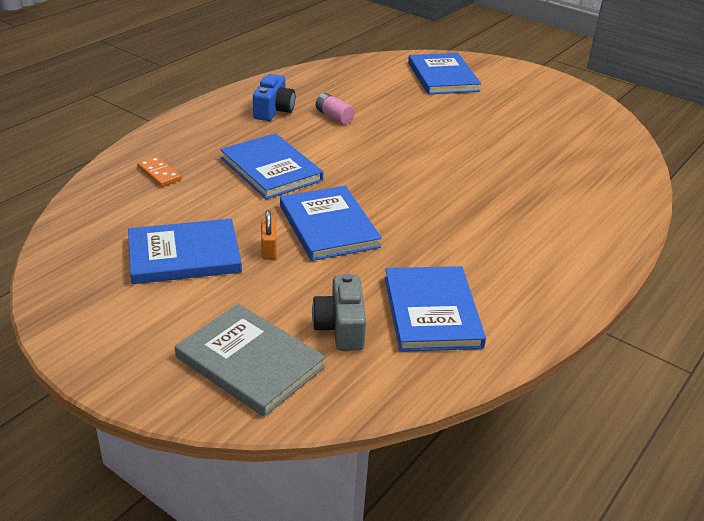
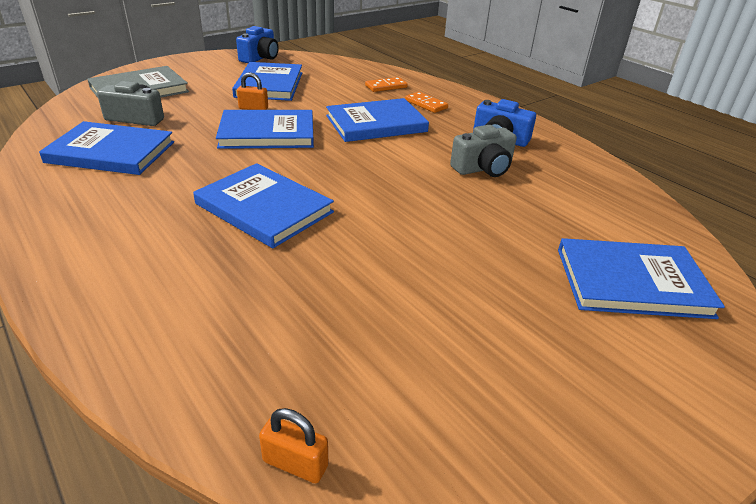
camera: 105 degrees right, 0 degrees up
(68, 289) = (260, 58): none -> blue camera
(205, 147) = (426, 104): none -> orange domino
(334, 117) = (483, 168): pink battery -> grey camera
(461, 199) = (264, 208): none -> blue book
(637, 153) = (295, 463): none -> orange padlock

